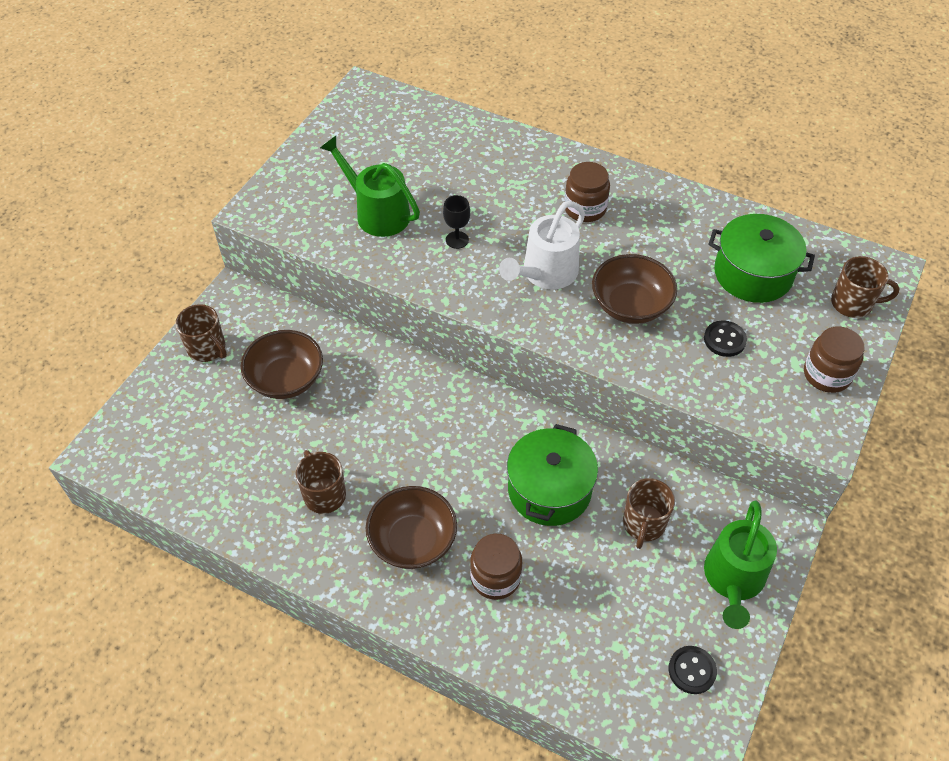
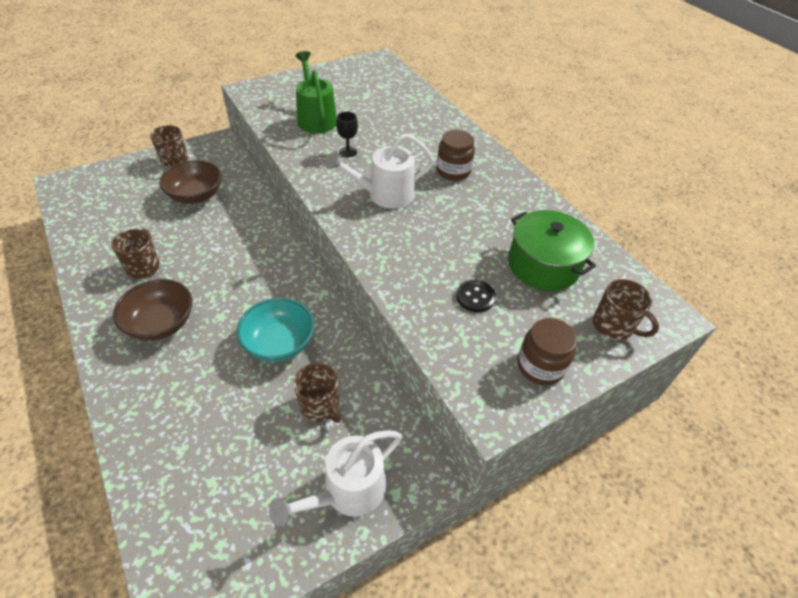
camera: 30 degrees right, 5 degrees down
(495, 577) = (184, 378): brown jar -> none
(549, 489) = (279, 343): green pot -> turquoise bowl
(630, 305) = (424, 240): brown bowl -> none
(643, 524) = (320, 406): brown mug -> brown mug turned 90 degrees counterclockwise
(692, 670) = (245, 541): black button -> none
(733, 580) = (347, 492): green watering can -> white watering can

